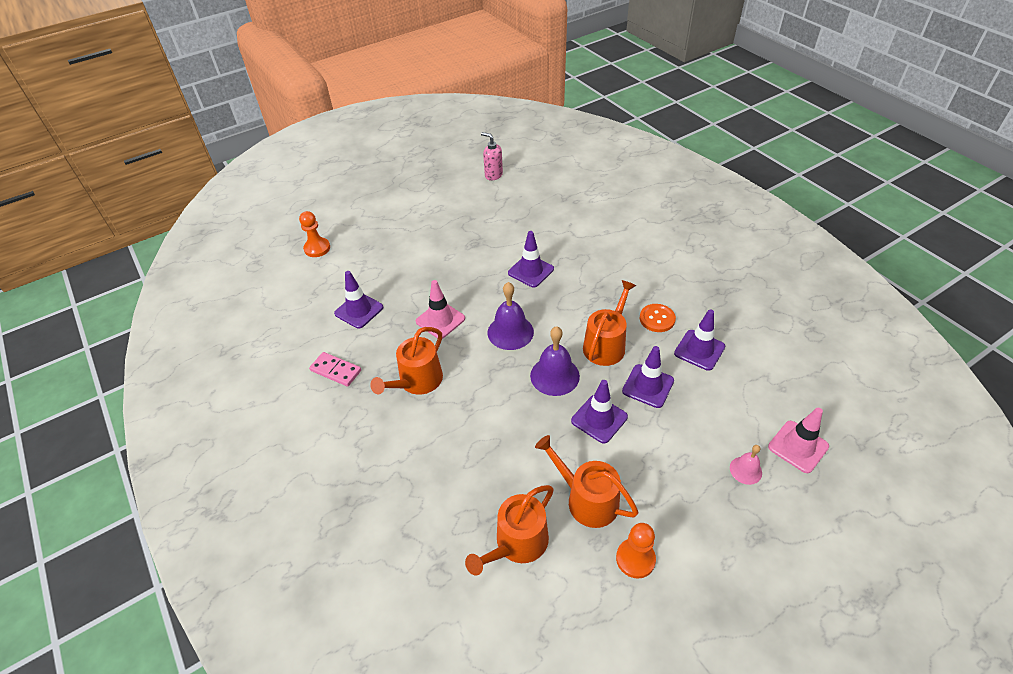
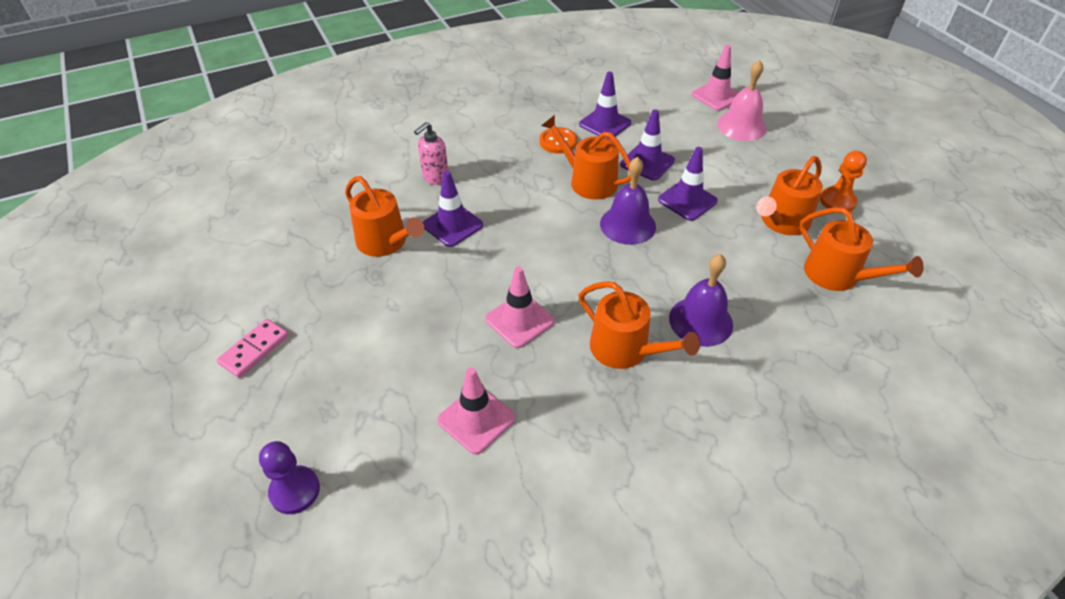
camera: 85 degrees left, 0 degrees up
(317, 248) = (295, 491): orange pawn -> purple pawn
(336, 371) = (596, 447): pink domino -> pink domino (254, 350)
(359, 310) = (476, 419): purple traffic cone -> pink traffic cone
(493, 175) = (225, 242): pink soap dispenser -> pink soap dispenser (435, 177)
(506, 241) = (385, 242): none -> orange watering can
(510, 332) = (555, 254): purple bell -> purple bell (701, 321)
(745, 470) = (741, 126): pink bell -> pink bell, size x1.77

